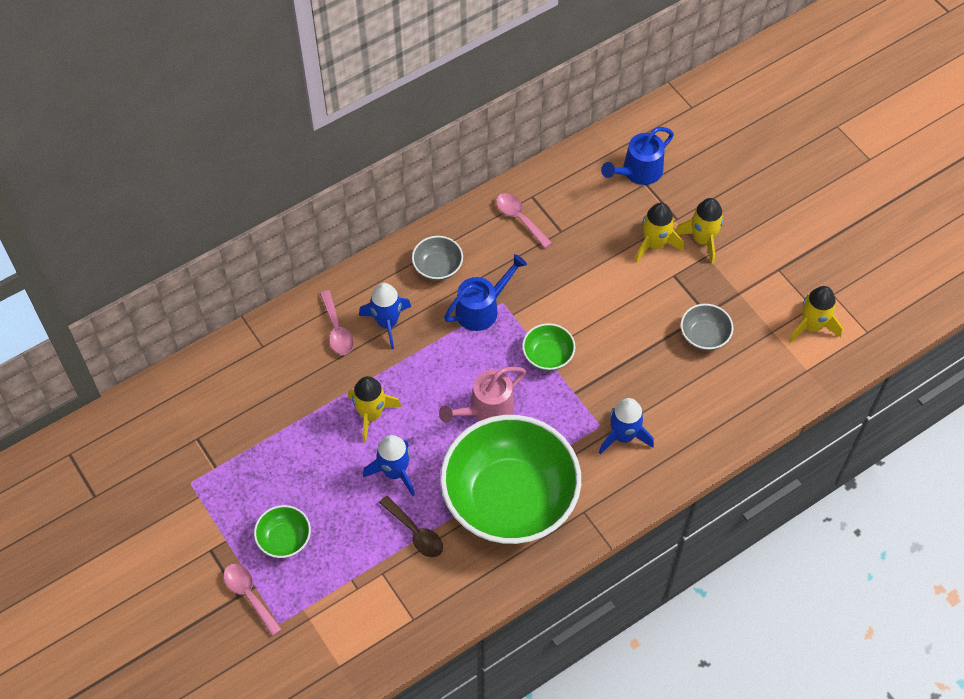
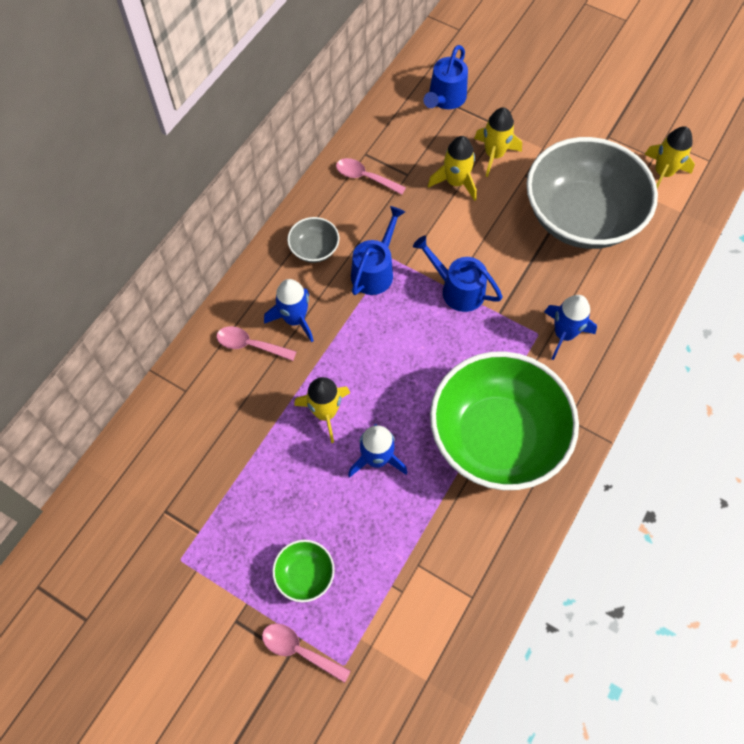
camera: 25 degrees left, 5 degrees up
(337, 330) = (250, 345): pink spoon -> pink spoon turned 150 degrees clockwise
(415, 532) = (428, 509): brown spoon -> none
(486, 409) = (429, 361): pink watering can -> none
(548, 355) = (457, 289): green bowl -> blue watering can
(702, 239) = (532, 135): yellow rocket -> yellow rocket (455, 182)
(704, 335) = (581, 217): grey bowl -> grey bowl, size x2.48

